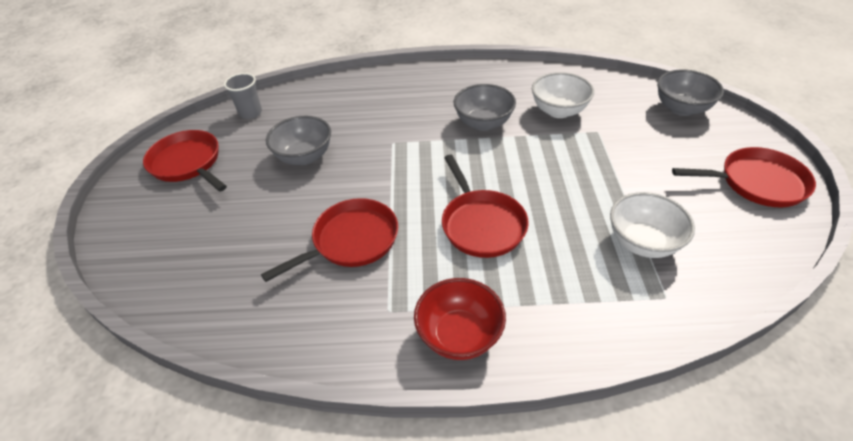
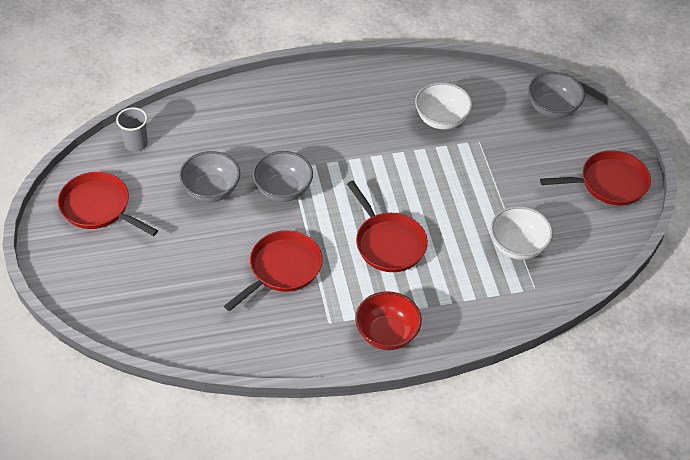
camera: 15 degrees left, 5 degrees up
(483, 123) = (372, 139): grey bowl -> grey bowl (283, 190)

